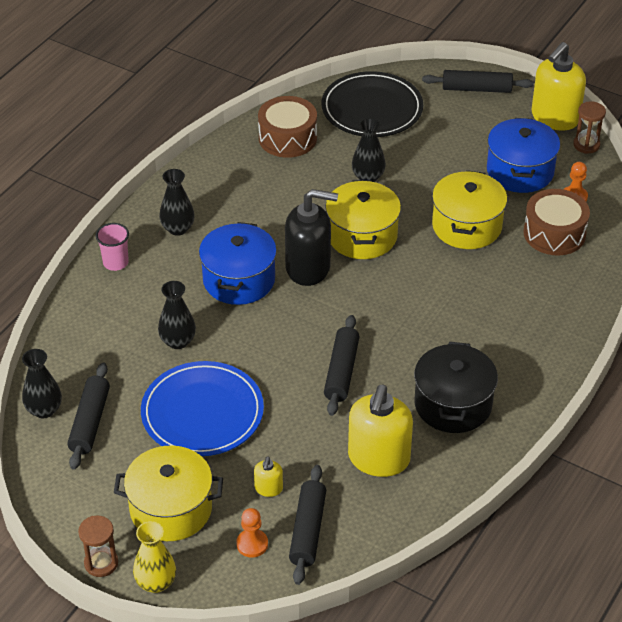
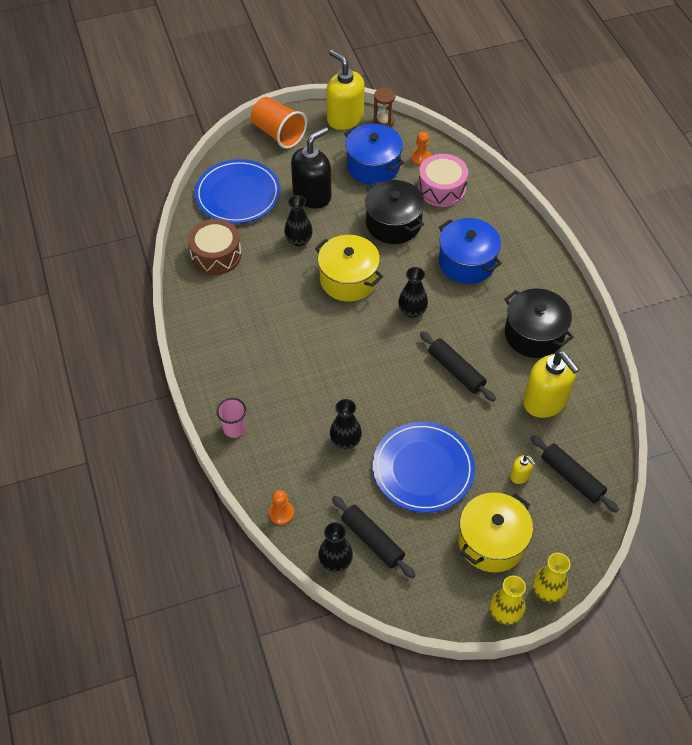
camera: 50 degrees left, 10 degrees up
(101, 563) = (505, 613): brown hourglass -> yellow vase
(178, 228) = (238, 371): black vase -> black vase (412, 311)
(239, 280) = (322, 370): blue pot -> blue pot (467, 262)
(252, 544) = (558, 515): orange pawn -> orange pawn (281, 513)
(308, 268) = (348, 326): black soap dispenser -> black soap dispenser (312, 195)
(372, 109) = (238, 194): black plate -> blue plate
(466, 226) = (393, 223): yellow pot -> black pot
(476, 89) = (278, 133): black rolling pin -> orange cup
(554, 118) = (345, 118): yellow soap dispenser -> yellow soap dispenser turned 150 degrees clockwise
(554, 233) = (441, 189): brown drum -> pink drum

